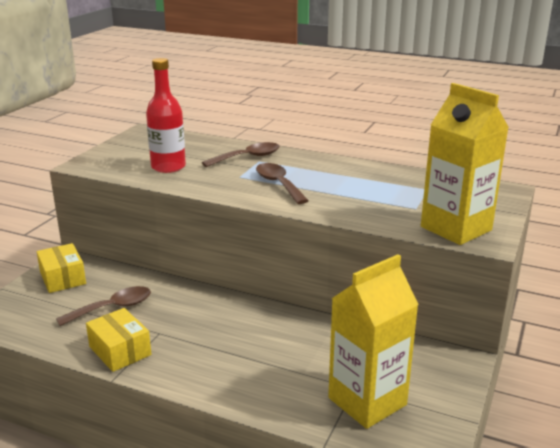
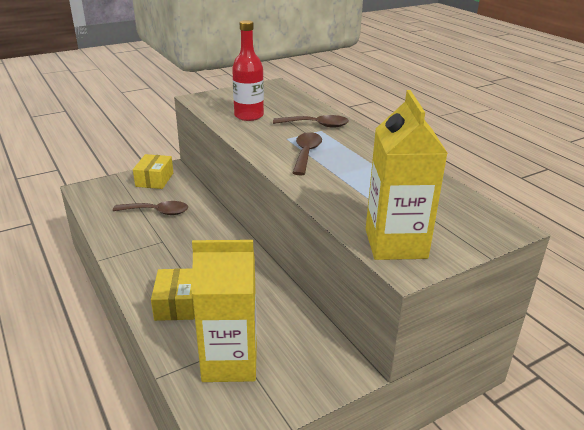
camera: 35 degrees right, 5 degrees up
(120, 350) = (125, 243): yellow box -> yellow box (177, 304)

